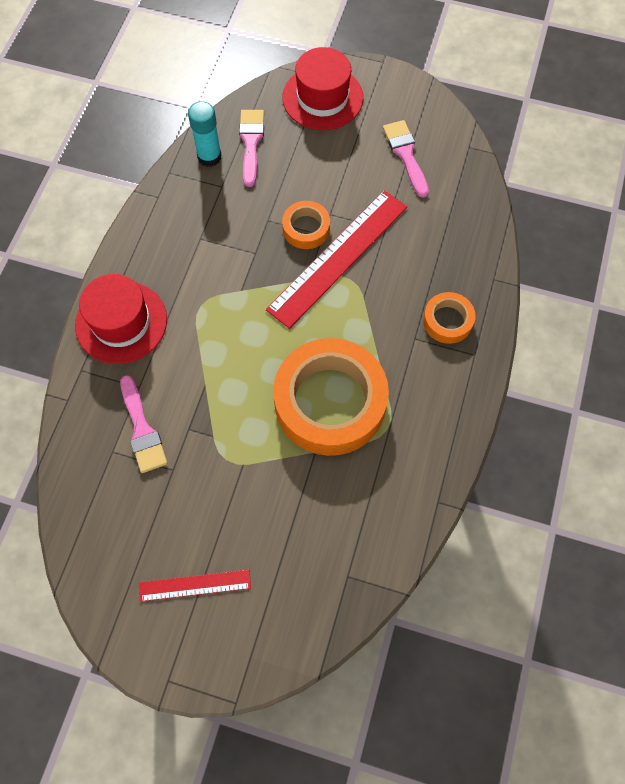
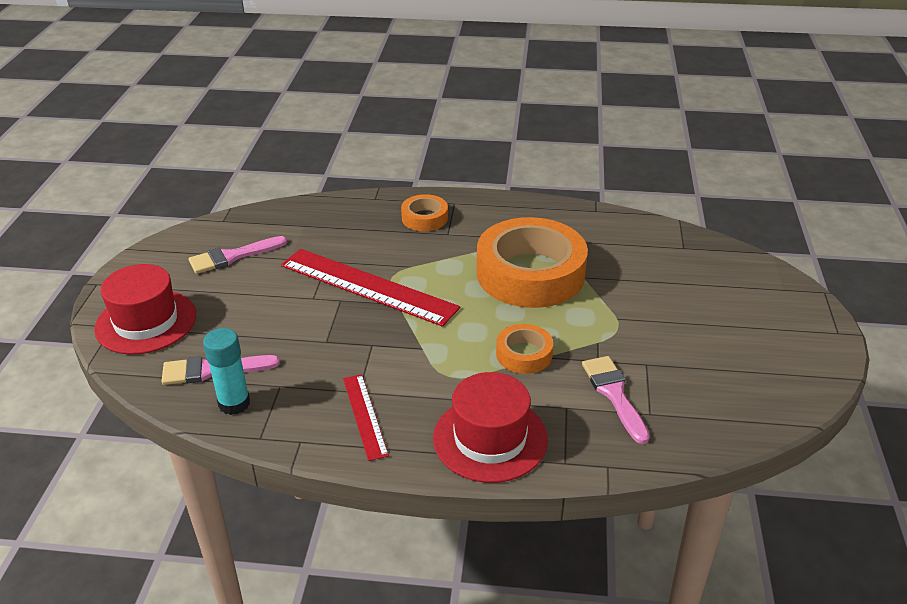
camera: 100 degrees left, 30 degrees down
(142, 429) = (614, 394): pink brush -> pink brush turned 75 degrees counterclockwise
(195, 585) = (747, 330): red ruler -> red ruler (364, 416)
(306, 228) = (334, 312): orange tape -> orange tape (524, 354)

